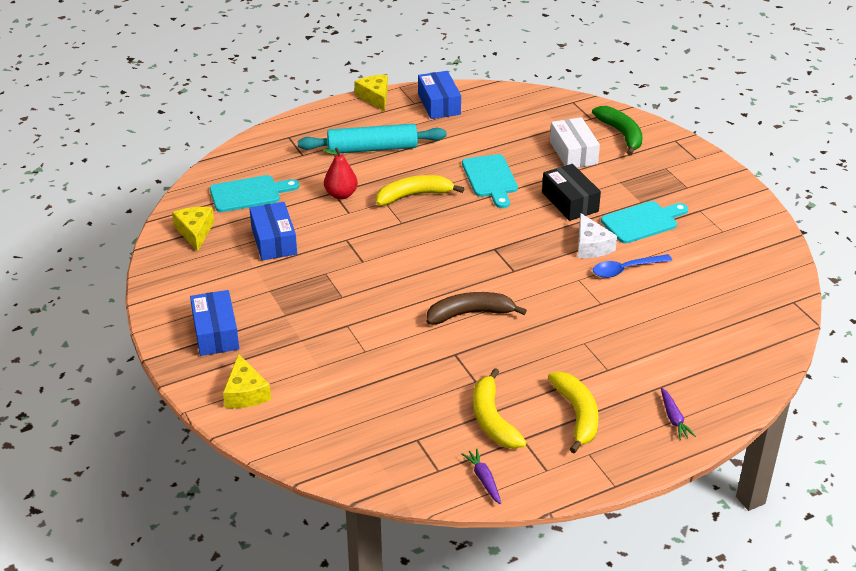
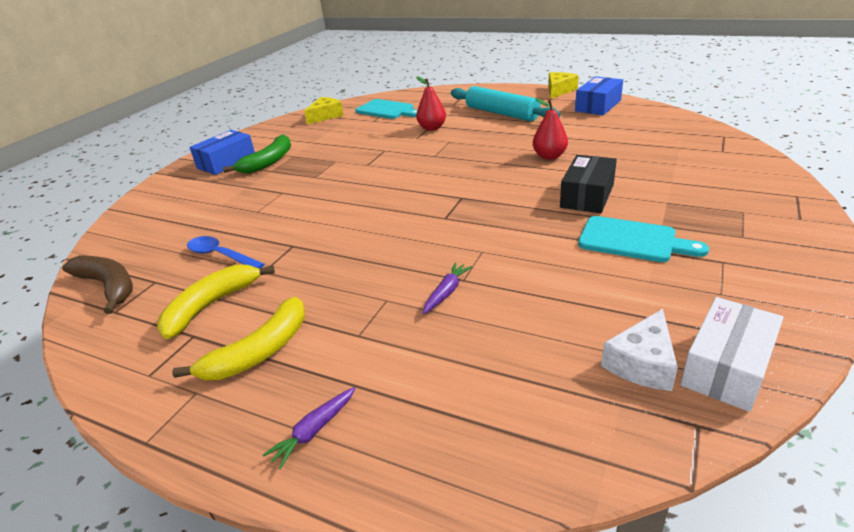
camera: 55 degrees right, 5 degrees down
(245, 393) = (167, 196): yellow cheese -> none
(274, 241) = (348, 135): blue box -> none
(413, 195) = (474, 145): yellow banana -> none
(470, 314) = (356, 227): brown banana -> brown banana (108, 286)
(483, 479) = (111, 342): purple carrot -> purple carrot (446, 292)
(490, 179) = (549, 156): turquoise cutting board -> red pear
(573, 153) = (657, 166): white box -> white box (726, 367)
(591, 246) = (543, 234): white cheese -> white cheese (642, 363)
(621, 134) = (736, 171): green banana -> green banana (268, 162)
(625, 270) = (539, 268): blue spoon -> blue spoon (220, 255)

